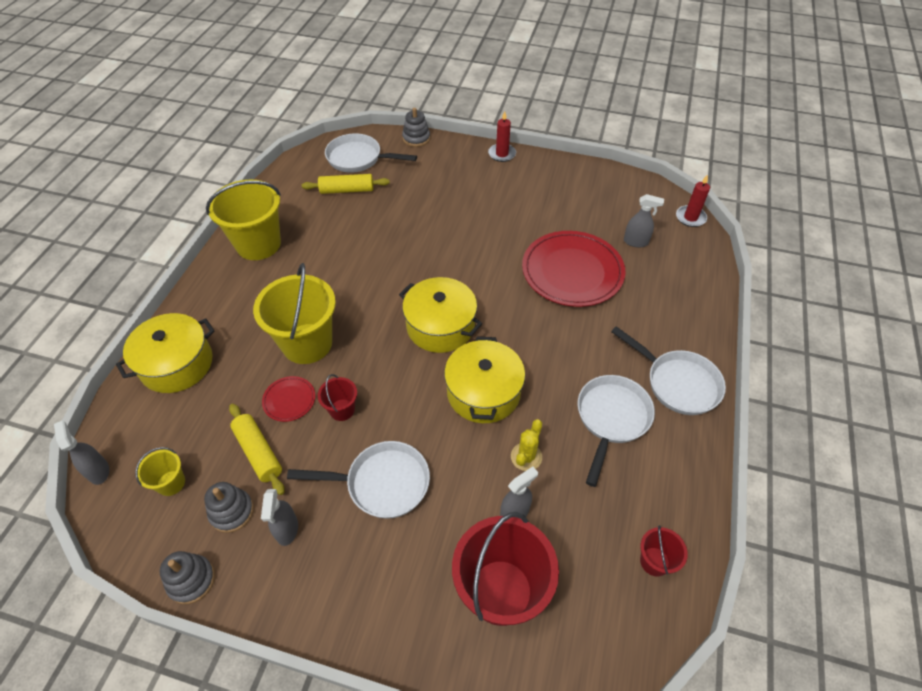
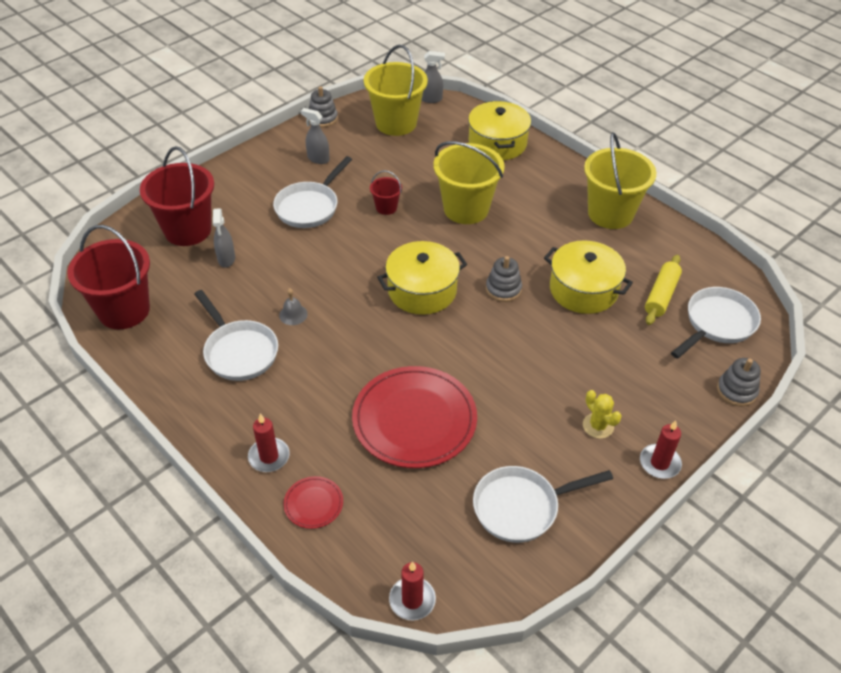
camera: 120 degrees right, 5 degrees down
(171, 483) = (396, 123): yellow bucket -> yellow bucket, size x2.13
(232, 512) = (352, 141): grey stacking toy -> grey stacking toy (503, 289)
(258, 452) = (386, 161): yellow rolling pin -> none
(289, 400) = (418, 185): red plate -> red plate (313, 504)
(483, 392) = (333, 287): yellow pot -> yellow pot (583, 290)
(526, 457) = (258, 285): yellow cactus -> yellow cactus (598, 426)
(539, 404) = (293, 314): none -> grey bell
(636, 242) = (414, 507): grey spray bottle -> none
(654, 561) = (124, 310): red bucket -> red bucket, size x2.13
(678, 335) = (269, 456): none -> red candle
(678, 383) = (225, 419): white pan -> white pan (521, 507)

